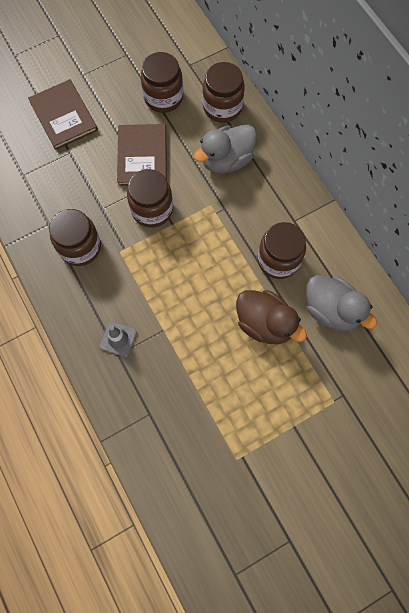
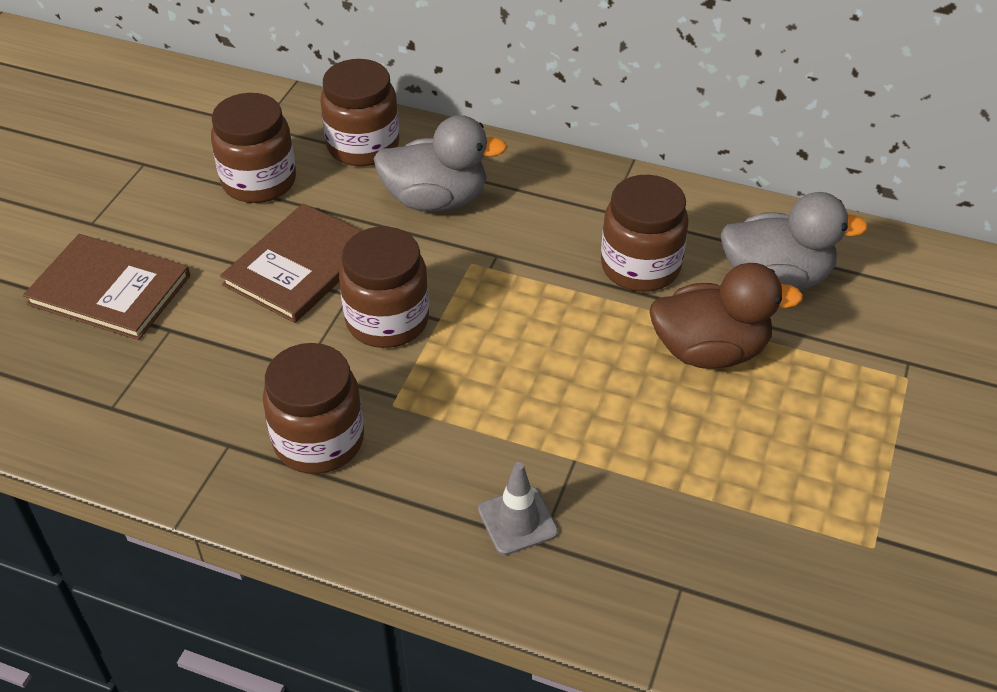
camera: 40 degrees left, 25 degrees down
(142, 156) = (300, 266): brown book -> brown book turned 75 degrees clockwise
(226, 160) = (436, 200): grey duck -> grey duck turned 105 degrees counterclockwise

